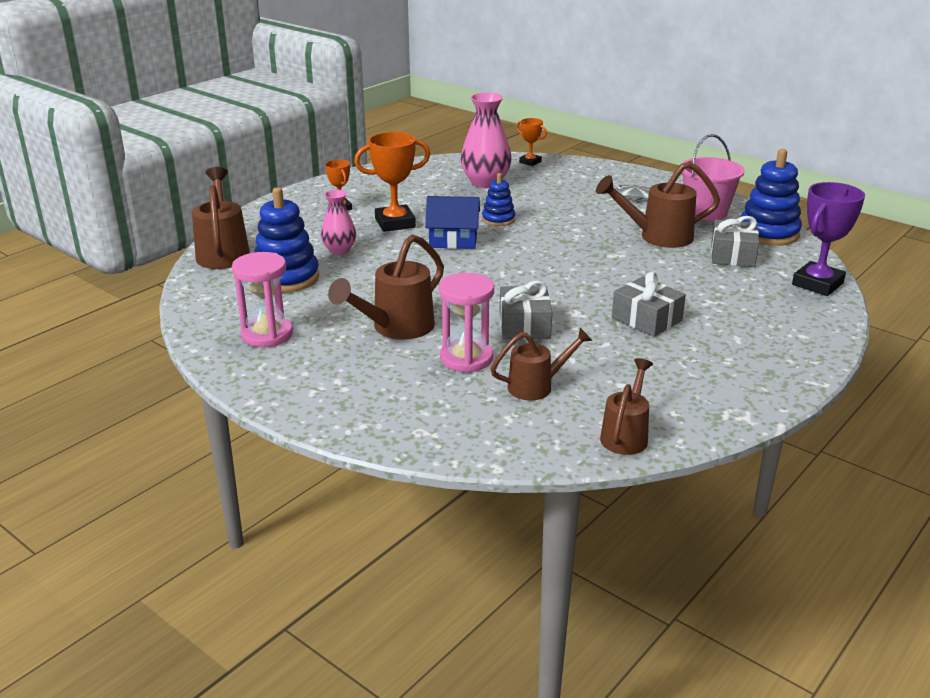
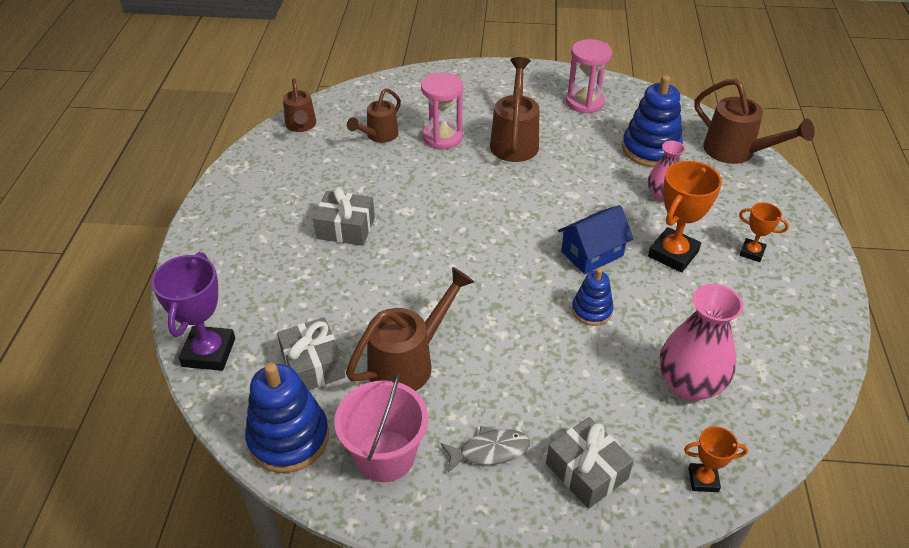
camera: 145 degrees right, 15 degrees up
(524, 325) = (432, 181): grey gift -> grey gift (586, 471)

